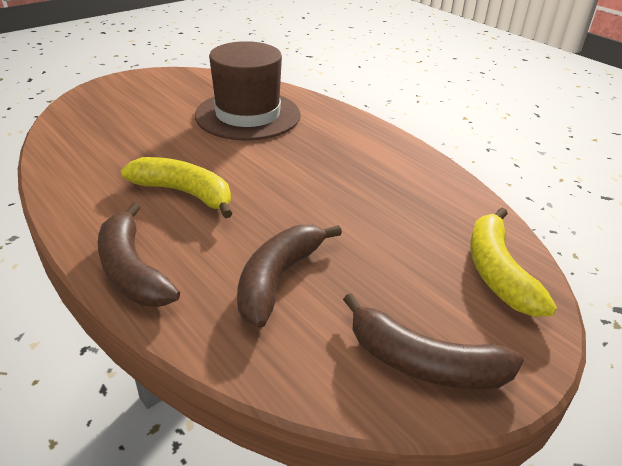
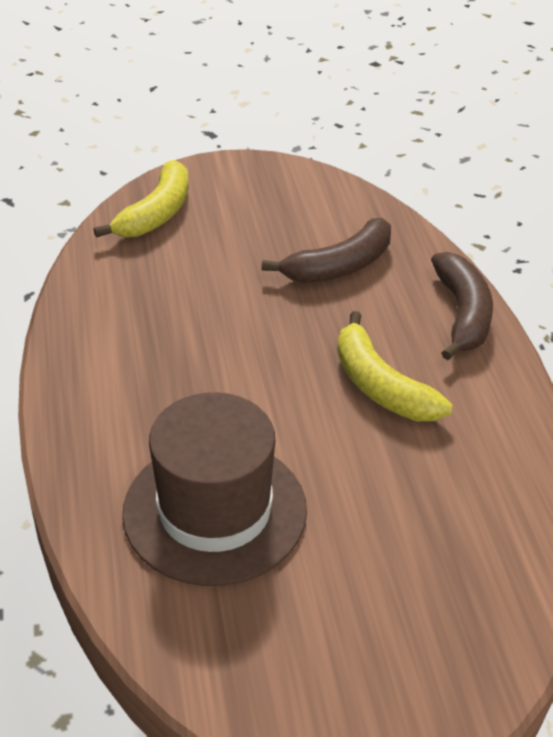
camera: 150 degrees left, 5 degrees up
(423, 362) = (280, 187): brown banana -> none

